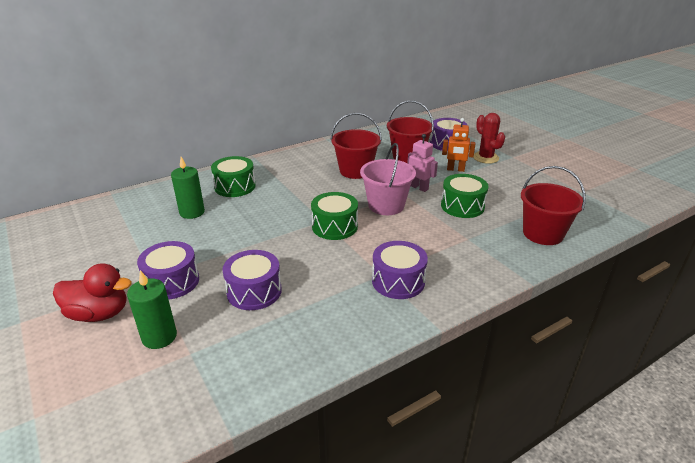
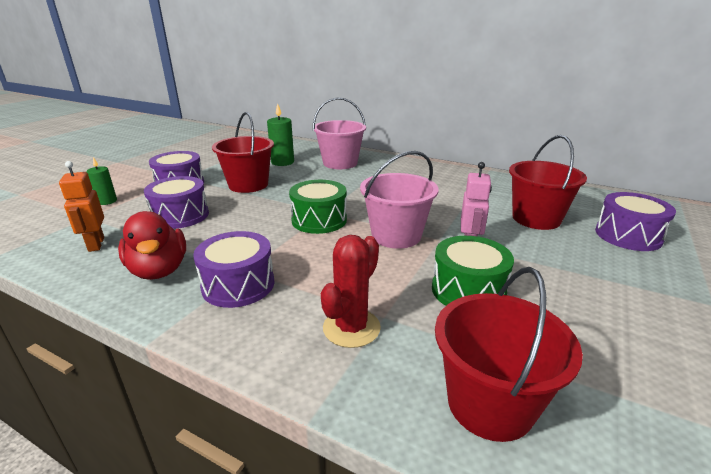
camera: 60 degrees right, 5 degrees down
(99, 314) = (131, 177): red duck -> red duck (159, 270)
(159, 337) = (107, 201): green candle -> green candle, size x0.65
(235, 186) = (340, 163): green drum -> pink bucket
(355, 171) = (447, 200): red bucket -> red bucket (248, 185)
(455, 169) = (564, 260): orange robot -> orange robot (96, 244)
(485, 158) = (652, 277): red cactus -> red cactus (351, 328)

